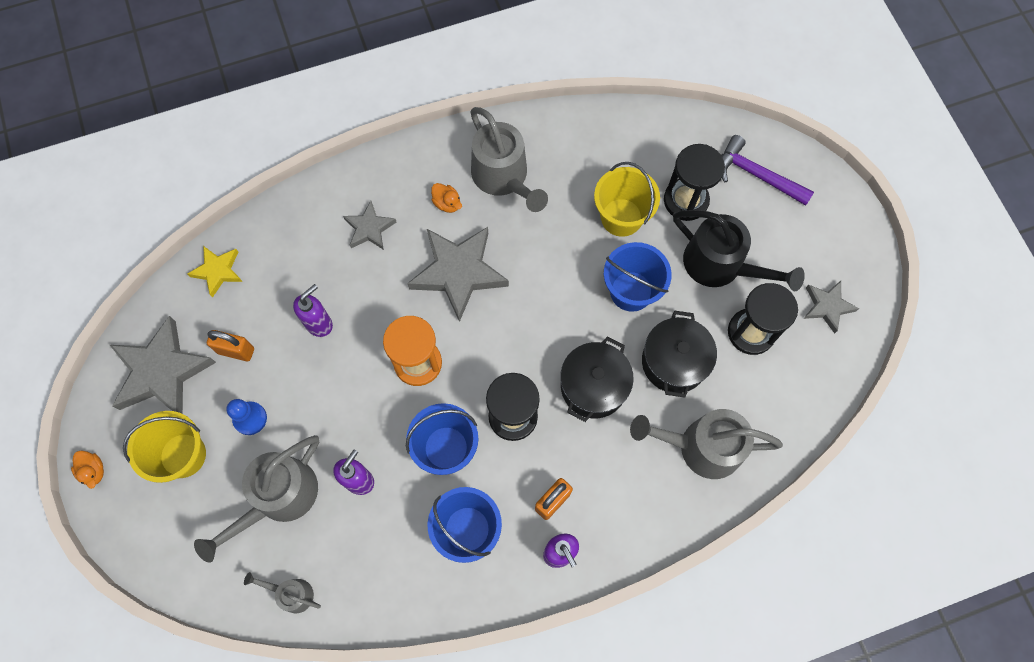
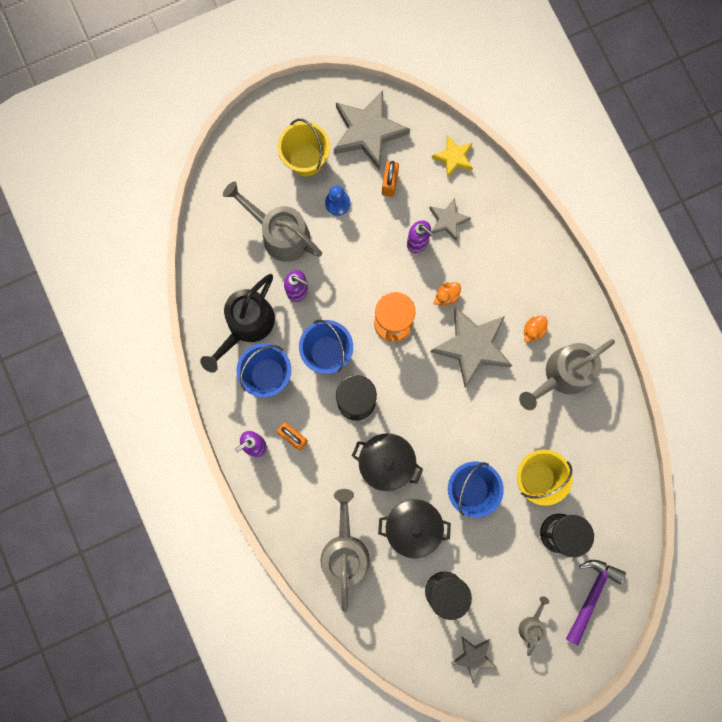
camera: 85 degrees right, 10 degrees up
(93, 471) = (289, 99): orange duck -> orange duck (446, 296)
(291, 593) = (213, 254): grey watering can -> grey watering can (532, 625)
(369, 228) = (503, 270): grey star -> grey star (448, 220)
(721, 265) = (501, 565): black watering can -> black watering can (246, 326)

